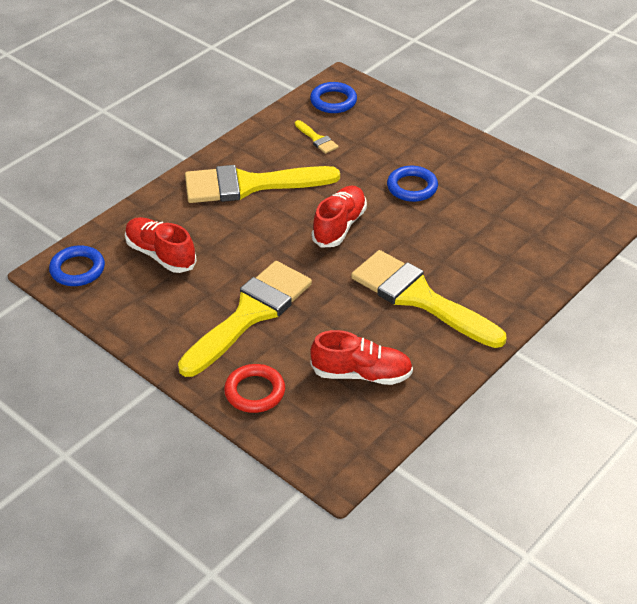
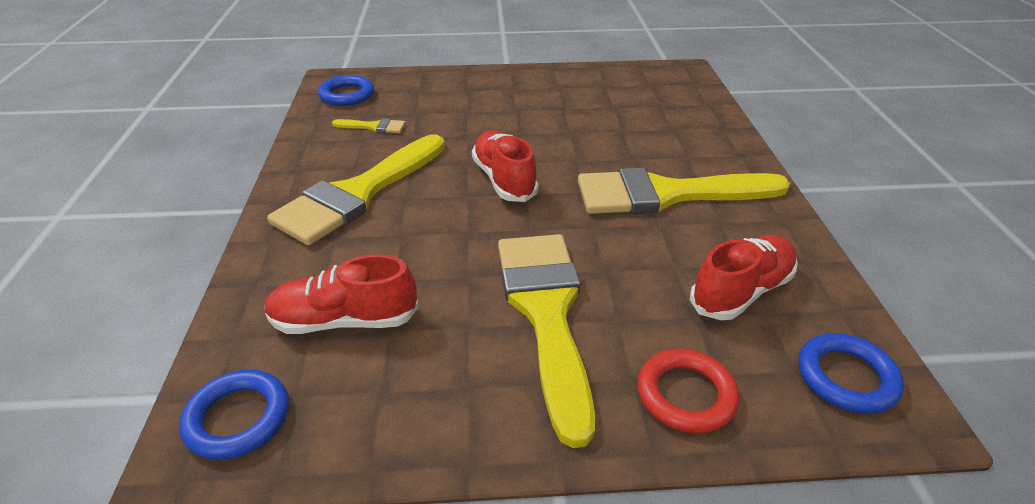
camera: 45 degrees left, 5 degrees down
(412, 187) = (517, 120): blue ring -> blue ring (846, 377)

